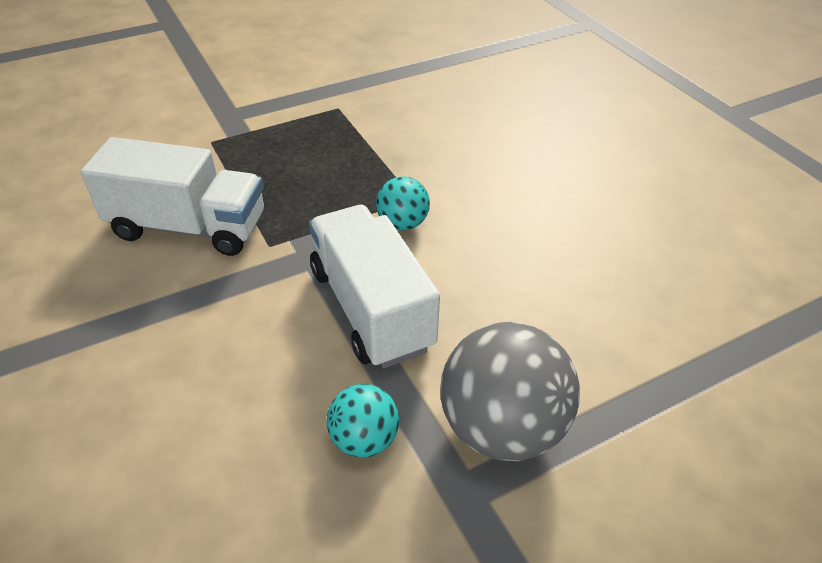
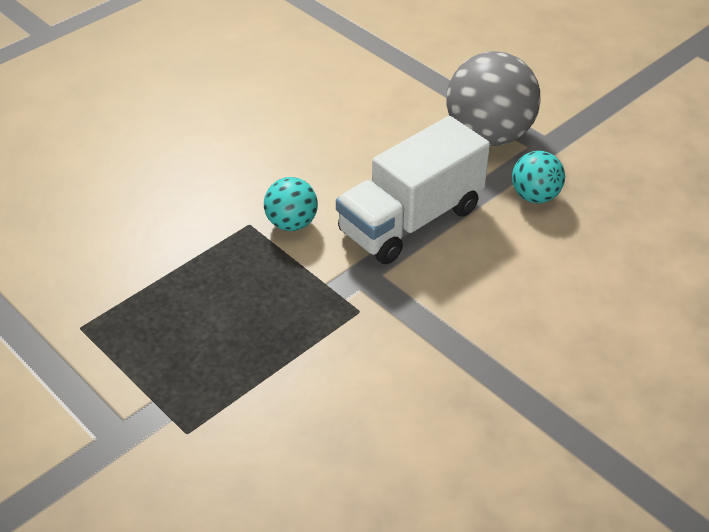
camera: 105 degrees left, 0 degrees up
(188, 227) = (358, 386): white truck -> none

